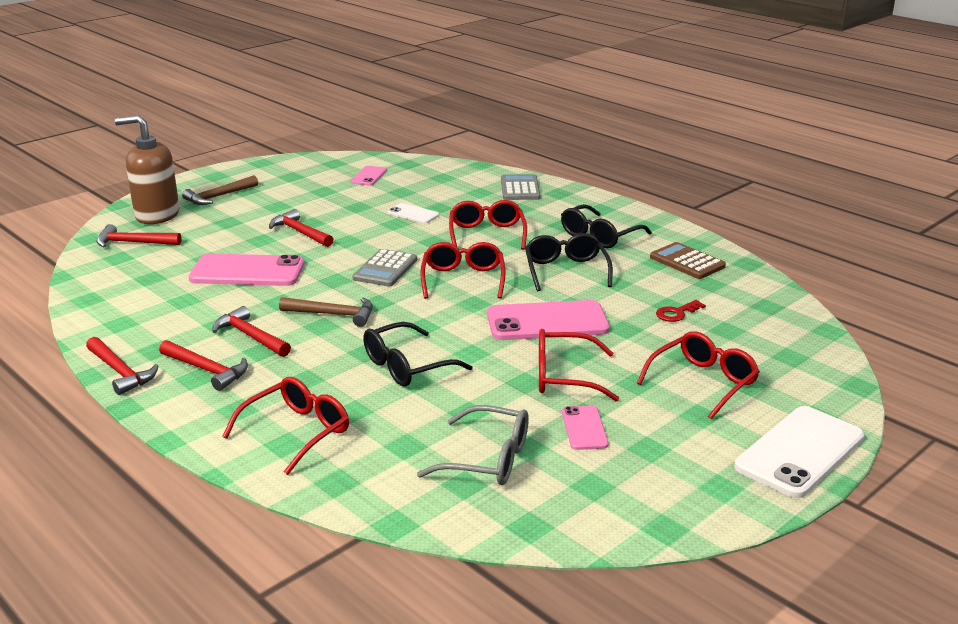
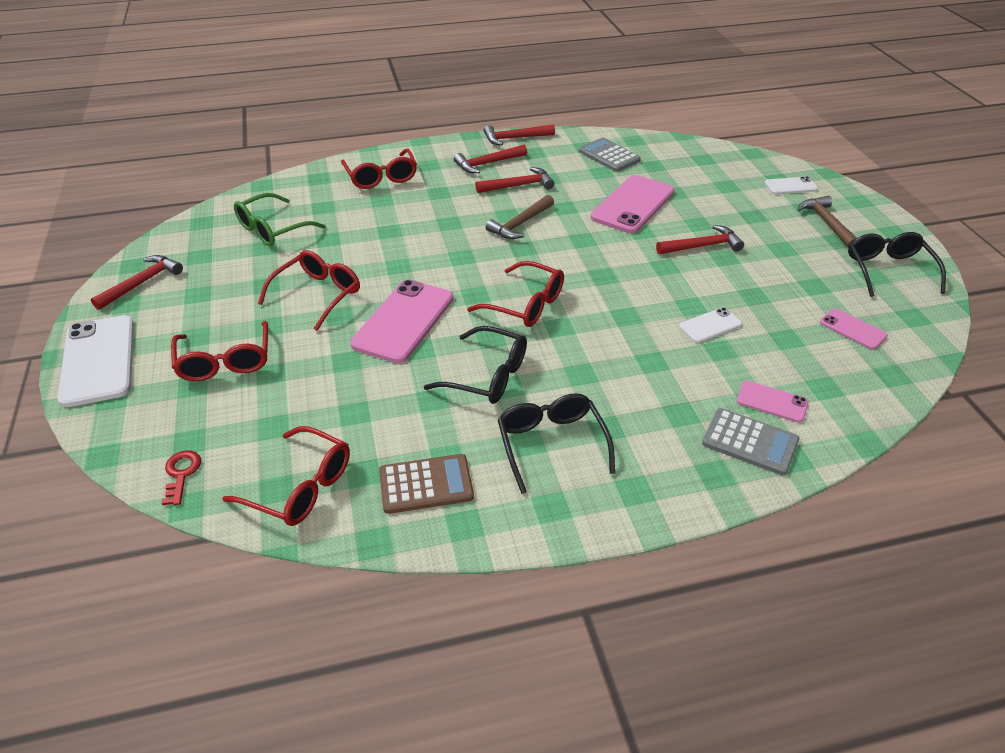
camera: 120 degrees right, 15 degrees up
(133, 243) = (730, 168): red hammer -> red hammer (142, 283)
(157, 215) = (790, 186): brown soap dispenser -> white phone
(385, 269) = (583, 269): grey calculator -> grey calculator (609, 156)
(406, 366) = (411, 233): black glasses -> black glasses (888, 270)
(487, 234) = (619, 357): red glasses -> red glasses (301, 487)
(488, 459) = (272, 229): grey glasses -> green glasses
(584, 428) = (251, 277): pink phone -> pink phone (772, 402)
(676, 313) = (335, 409): red key -> red key (181, 474)

